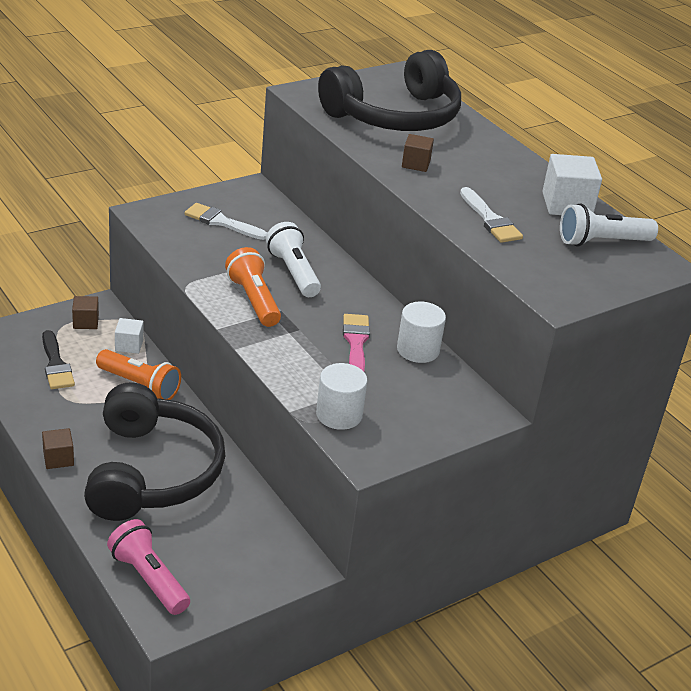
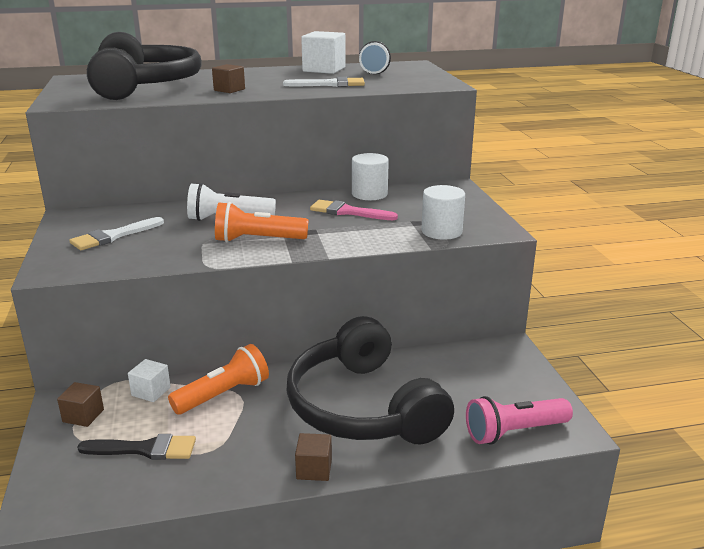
camera: 65 degrees left, 10 degrees down
(152, 472) = (362, 407): black headphones -> black headphones turned 135 degrees counterclockwise

